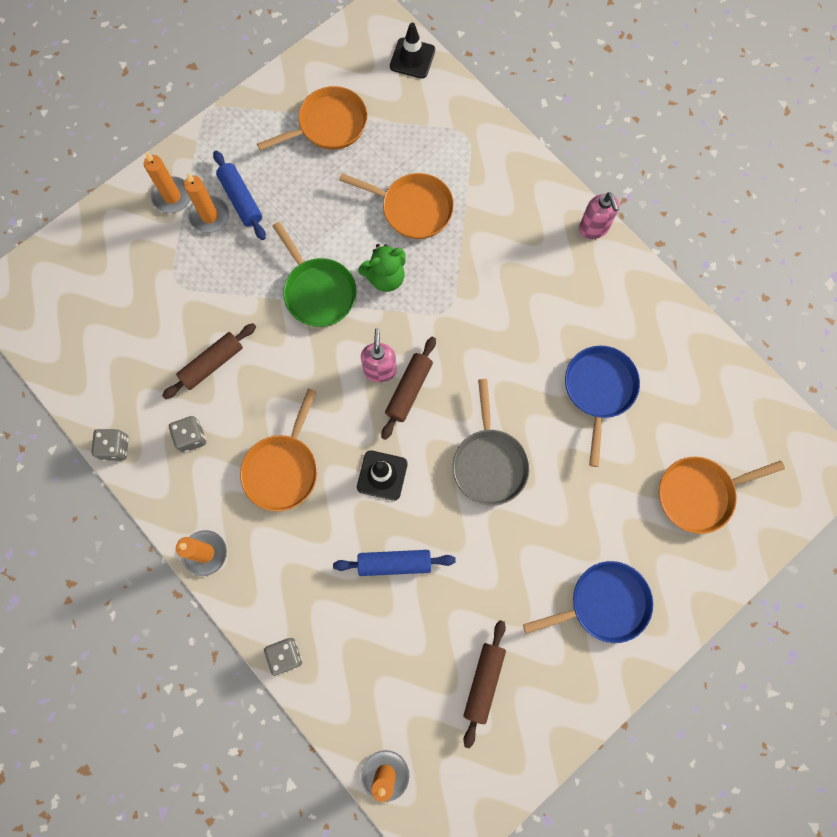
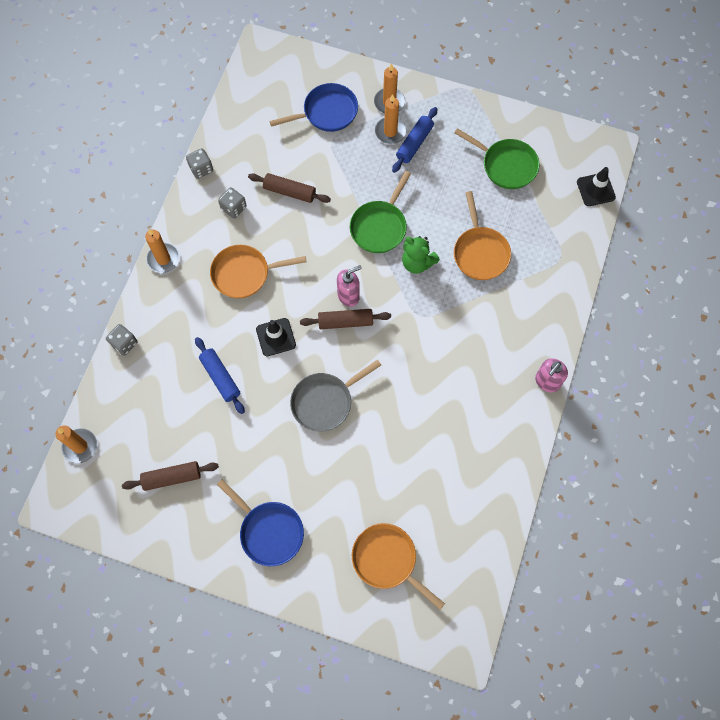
camera: 60 degrees right, 5 degrees down
(328, 125) = (506, 165): orange pan -> green pan
(599, 390) = (423, 449): blue pan -> blue pan (326, 112)

